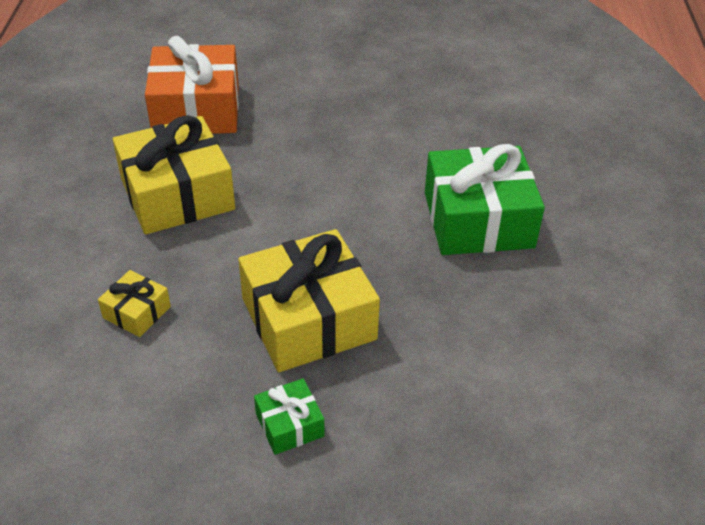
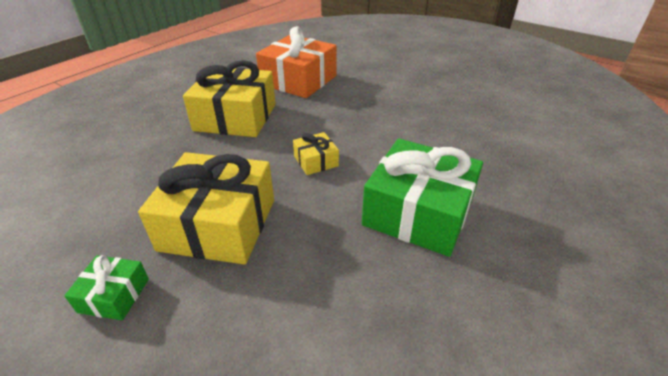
camera: 35 degrees right, 5 degrees down
(137, 312) = (132, 170): yellow gift -> yellow gift (316, 161)

